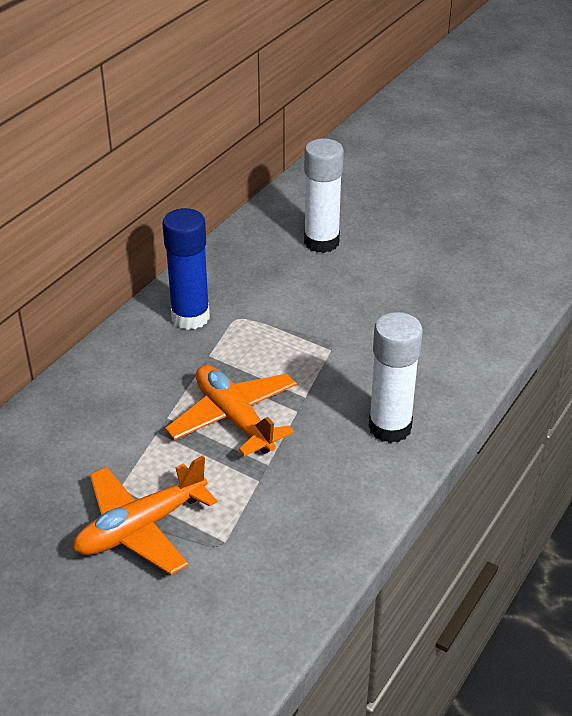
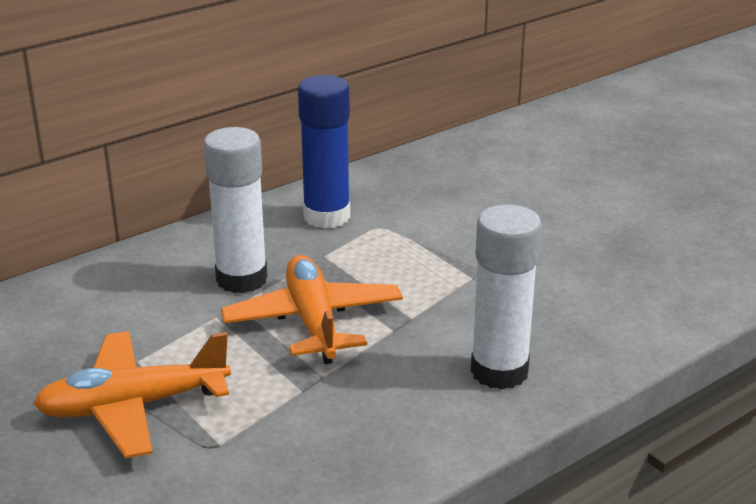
camera: 20 degrees right, 10 degrees down
(321, 242) = (523, 174): white glue stick -> white glue stick (241, 279)

